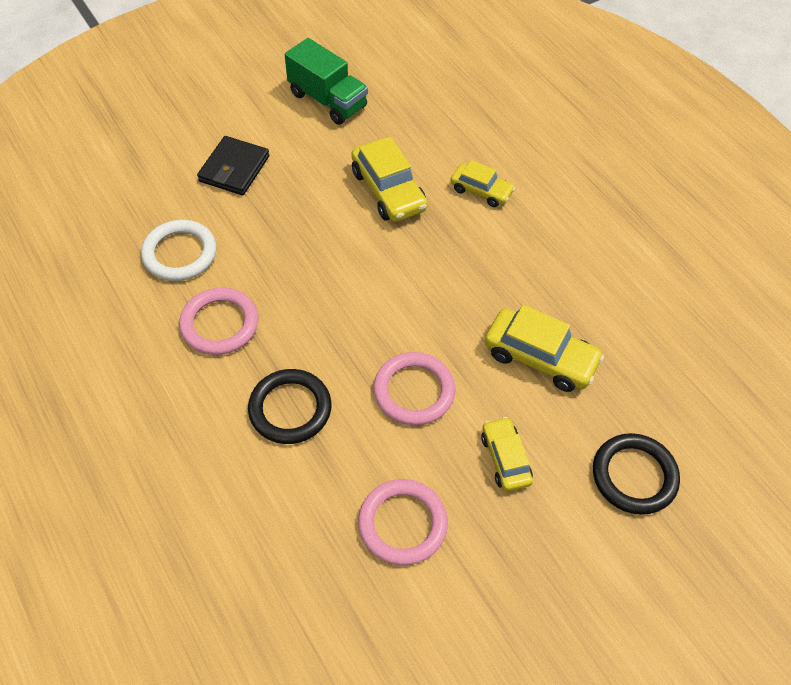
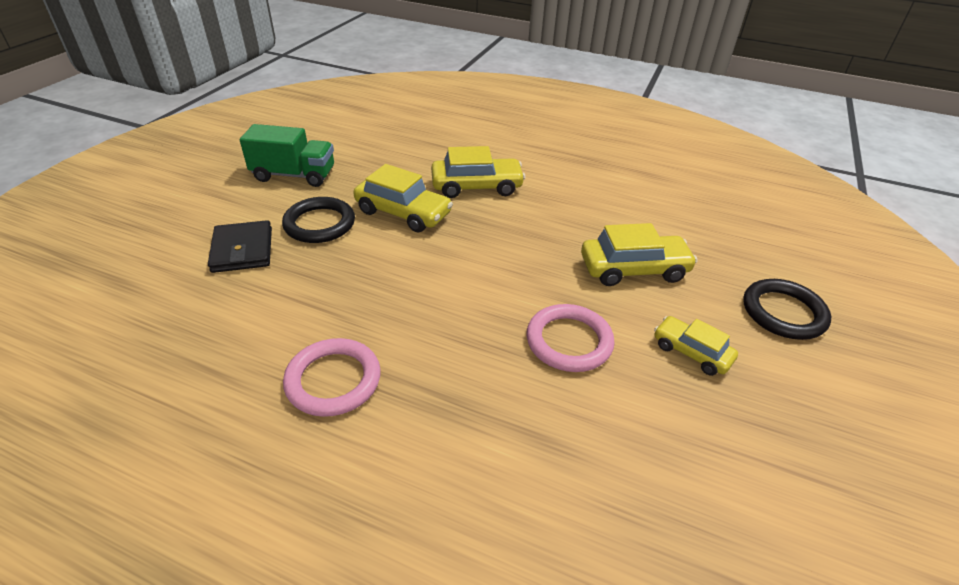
camera: 35 degrees left, 15 degrees down
(180, 253) = (236, 339): white ring -> none
(290, 409) = (474, 417): black ring -> black ring (319, 224)
(402, 524) = (675, 457): pink ring -> none
(481, 191) = (476, 186): yellow car -> yellow car, size x1.60

